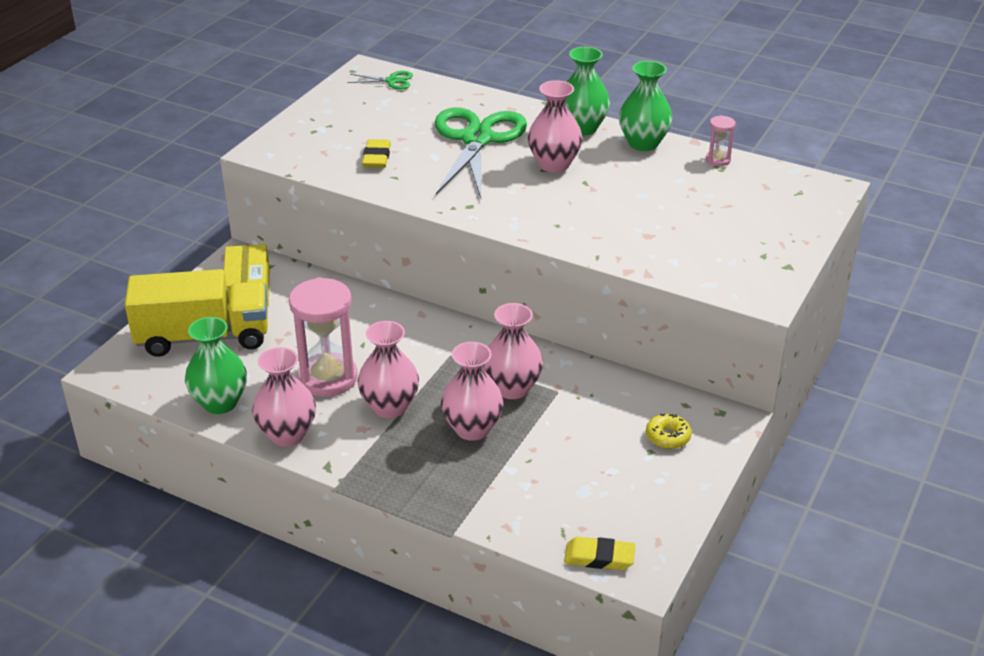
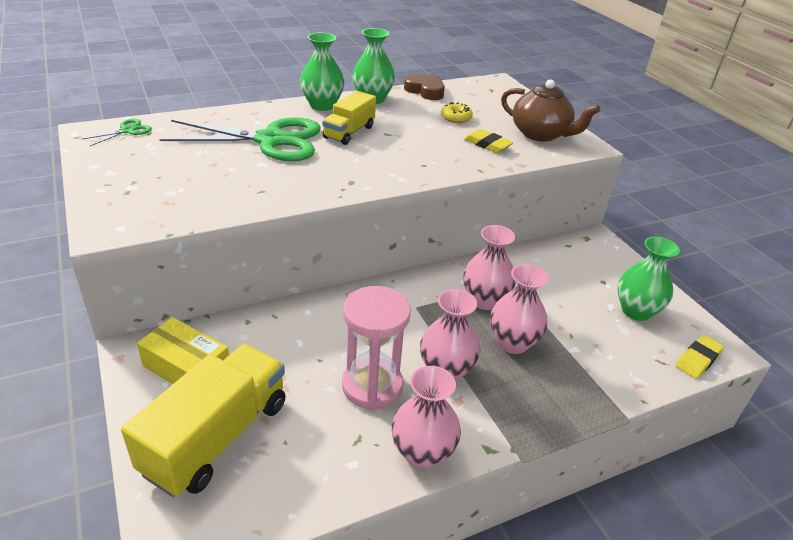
camera: 55 degrees left, 0 degrees up
(220, 403) = (329, 478): green vase -> green vase (636, 311)
(377, 157) = (220, 185): yellow eraser -> yellow eraser (487, 144)
(476, 139) = (270, 140): green scissors -> green scissors turned 135 degrees clockwise
(554, 164) = (349, 132): pink vase -> yellow truck
(668, 437) = (594, 268): yellow donut -> yellow donut (456, 118)
(718, 160) = (425, 91): pink hourglass -> brown heart
(739, 261) = (541, 134): none -> brown teapot

